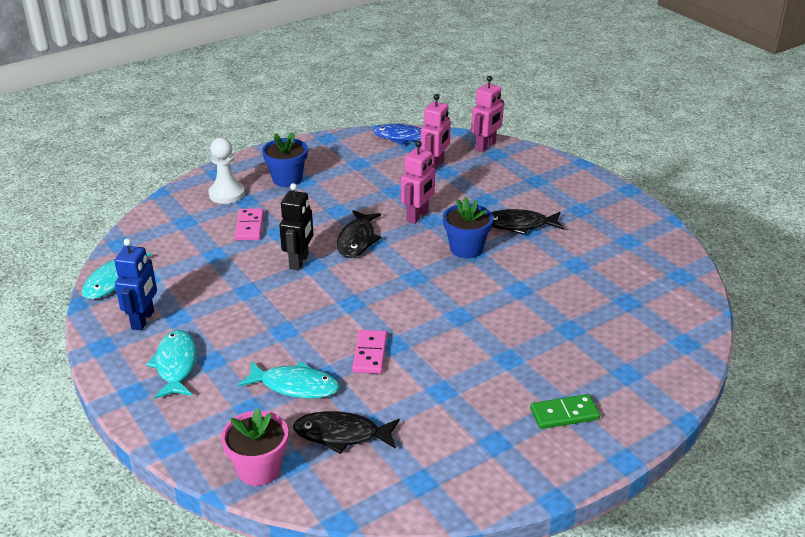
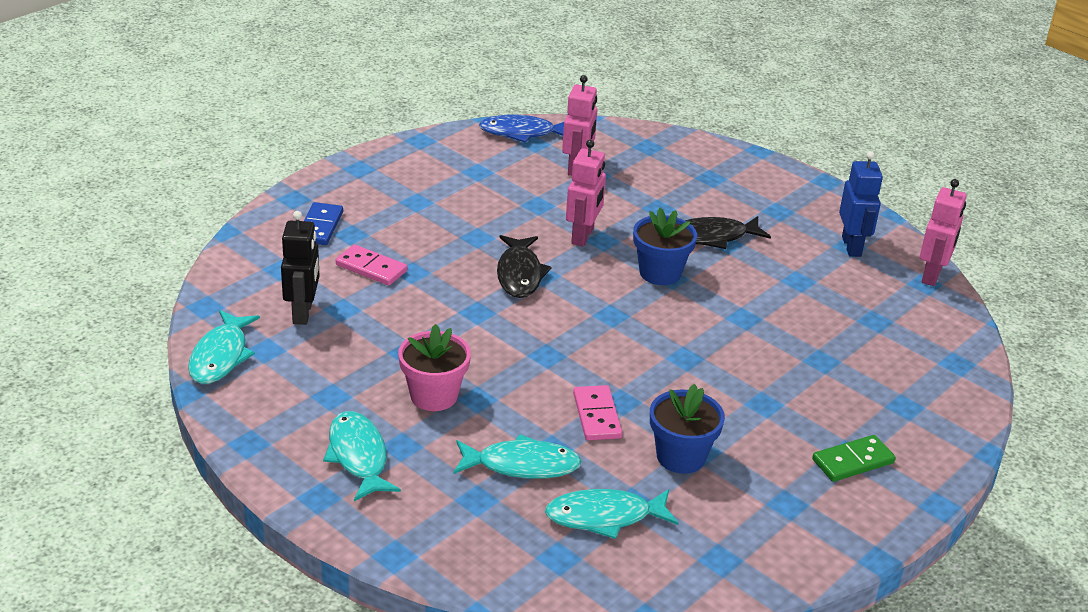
camera: 15 degrees left, 0 degrees up
(143, 320) = (288, 404): blue robot -> blue robot (852, 246)
(227, 194) = (320, 227): white pawn -> blue domino
(249, 226) = (371, 268): pink domino -> pink domino turned 45 degrees counterclockwise
(259, 469) = (522, 570): pink flower pot -> pink flower pot (434, 396)
(287, 179) = (392, 200): blue flower pot -> blue flower pot (681, 457)
(299, 261) = (457, 308): black robot -> black robot (303, 313)
(342, 435) = (604, 517): black fish -> turquoise fish
(486, 146) = (631, 137): pink robot -> pink robot (932, 275)

